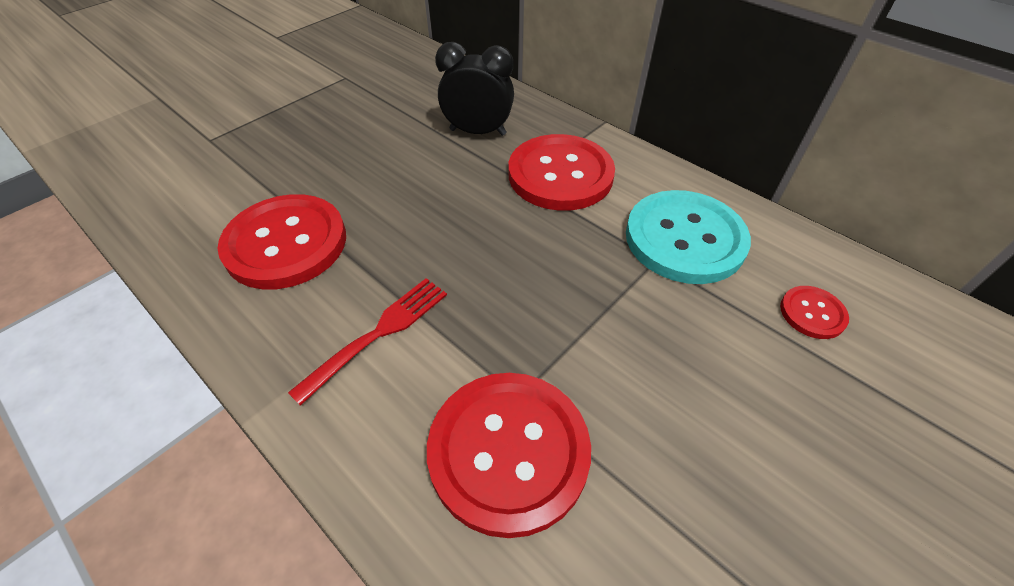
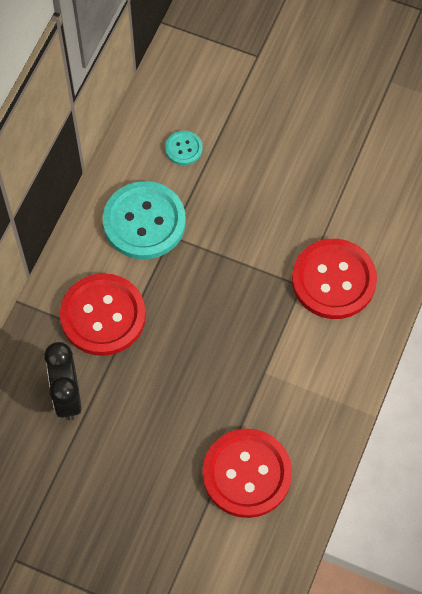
camera: 110 degrees left, 15 degrees up
(377, 335) = (294, 375): red fork -> none
(812, 313) = (183, 148): red button -> turquoise button

